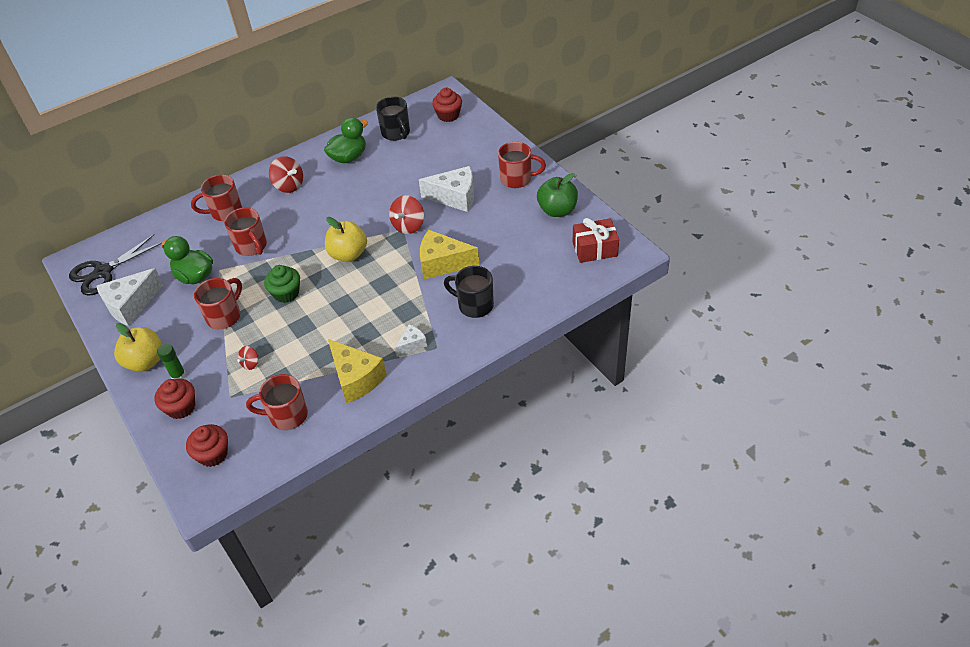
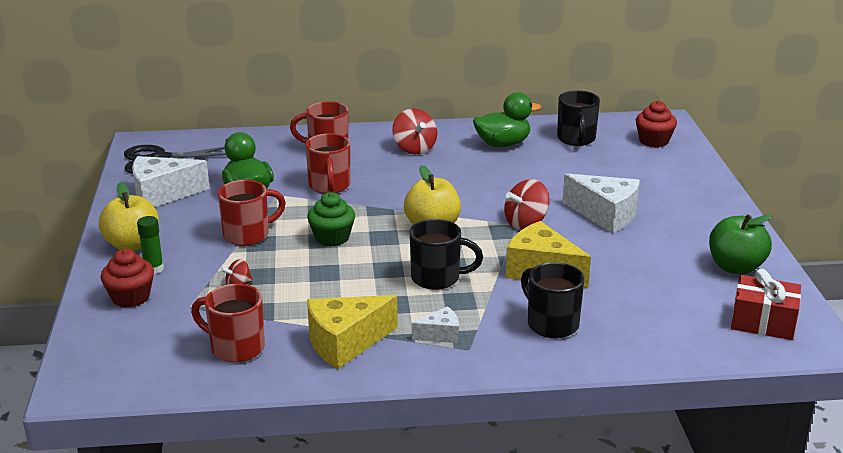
camera: 25 degrees right, 20 degrees down
(213, 454) = (124, 352): red cupcake -> none
(356, 378) = (345, 343): yellow cheese -> yellow cheese turned 75 degrees clockwise
(381, 298) = (437, 278): none -> black mug
(517, 179) = (701, 222): red mug -> none

